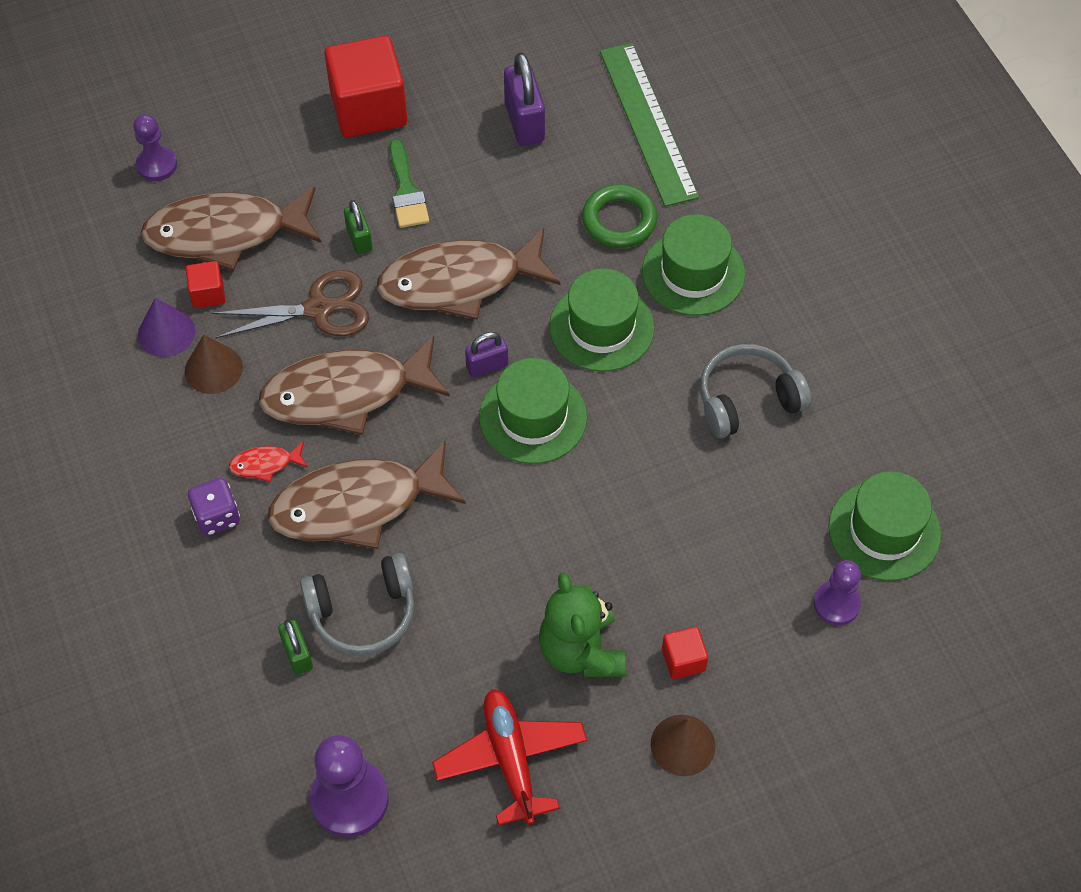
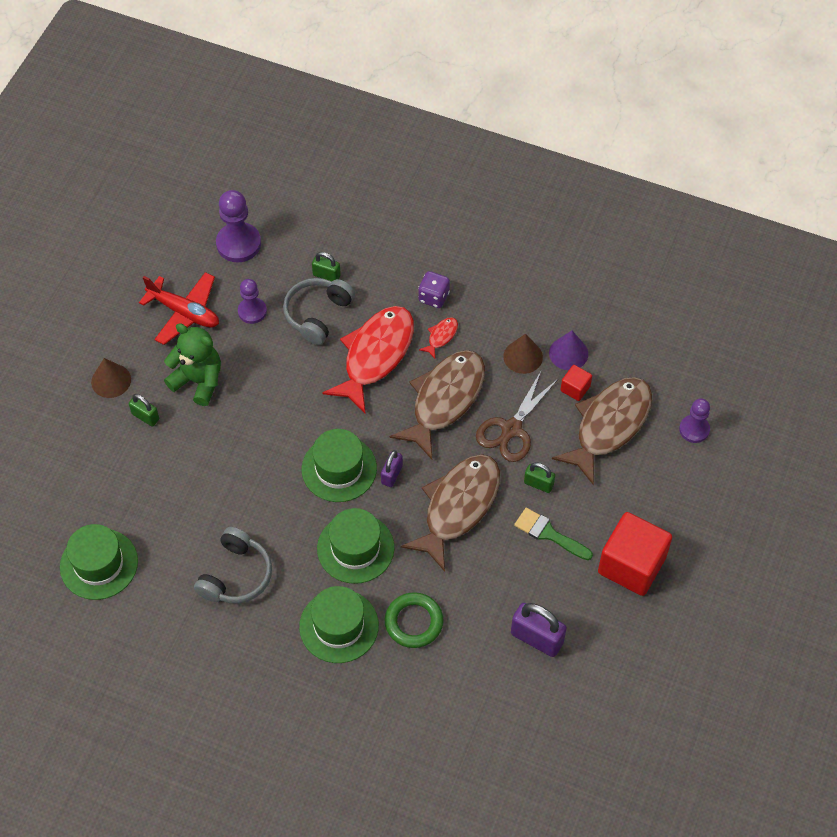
camera: 135 degrees right, 0 degrees up
(357, 505) = (375, 355): brown fish -> red fish
(647, 123) = (466, 705): green ruler -> none
(683, 660) = (145, 416): red cube -> green padlock
(836, 604) = (92, 505): purple pawn -> purple pawn (252, 311)

